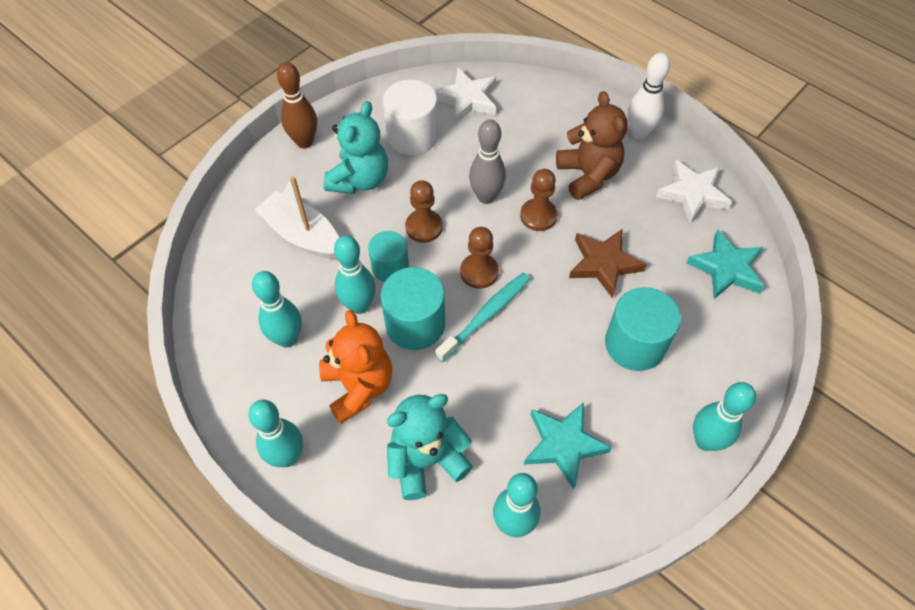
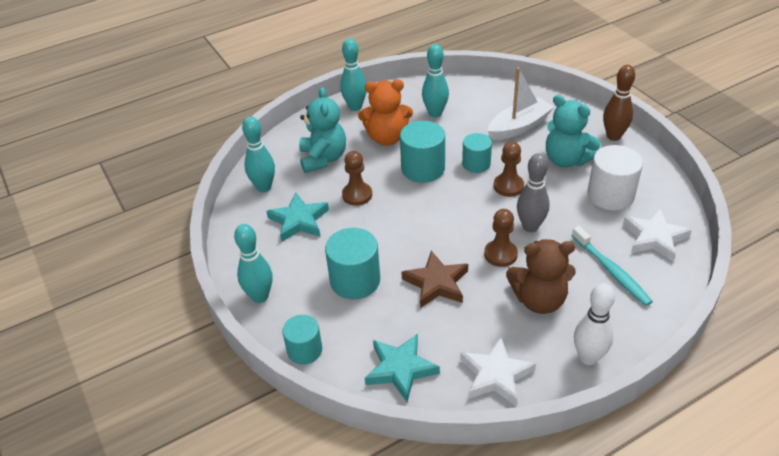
camera: 110 degrees right, 15 degrees down
(359, 306) = (448, 145): turquoise bowling pin -> none
(479, 272) = (455, 208): brown pawn -> brown pawn (357, 195)
(486, 315) = (415, 204): turquoise toothbrush -> turquoise toothbrush (611, 271)
(751, 362) = (304, 350): none -> turquoise cylinder

